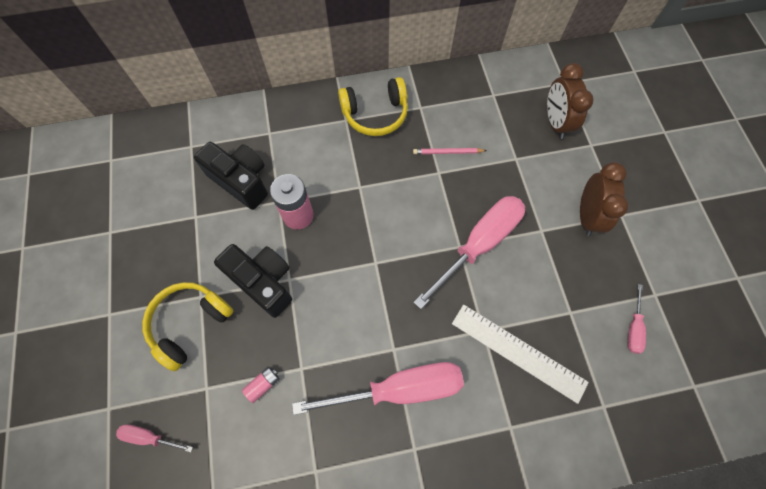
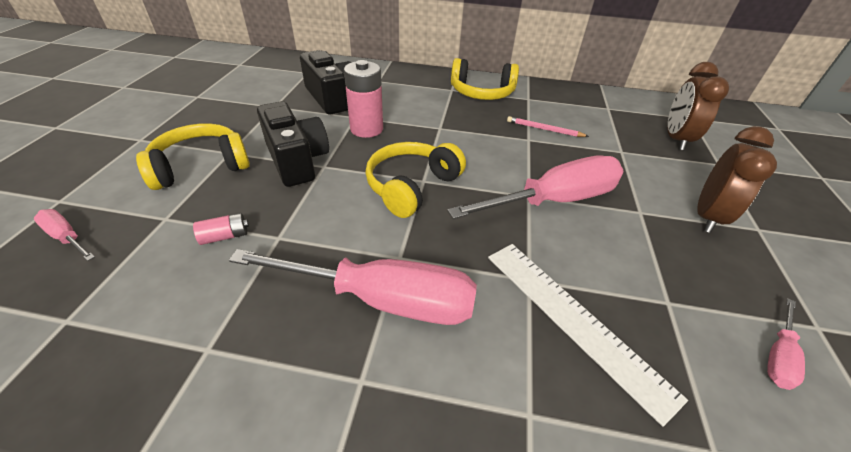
camera: 20 degrees right, 25 degrees down
(369, 274) = (411, 186): none -> yellow headphones

